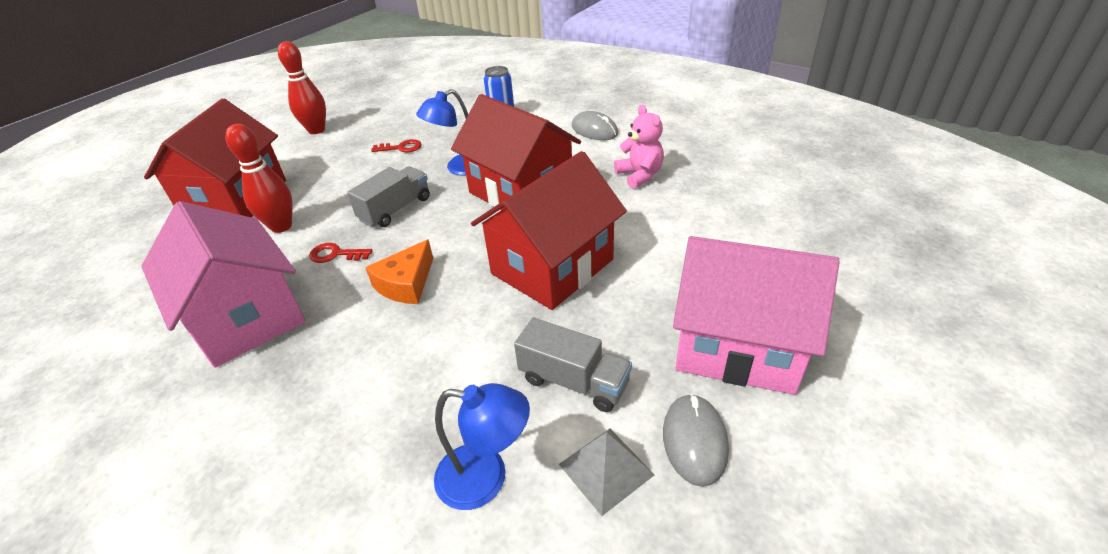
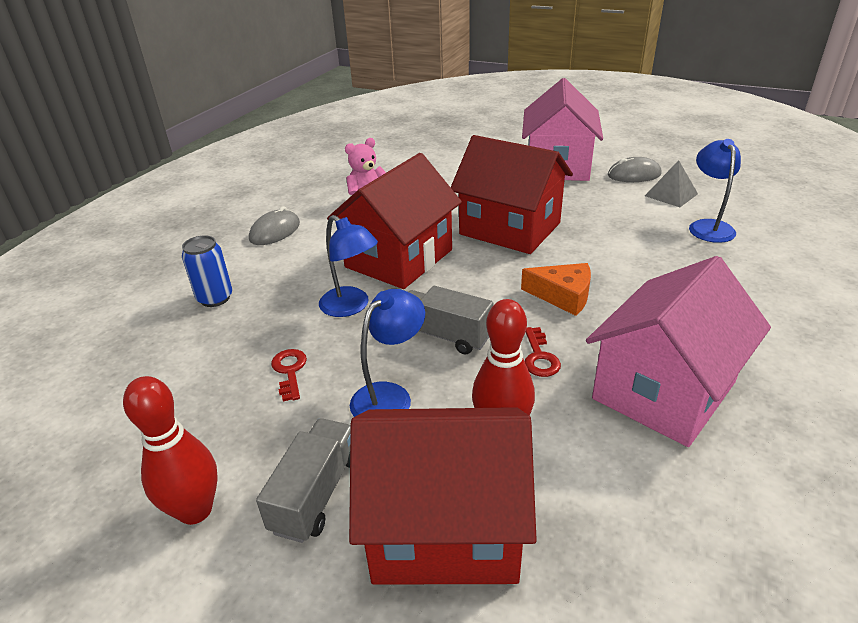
camera: 100 degrees left, 5 degrees down
(349, 184) = (390, 396): none -> blue lamp
(574, 381) = (618, 209): grey truck -> grey truck (316, 493)

